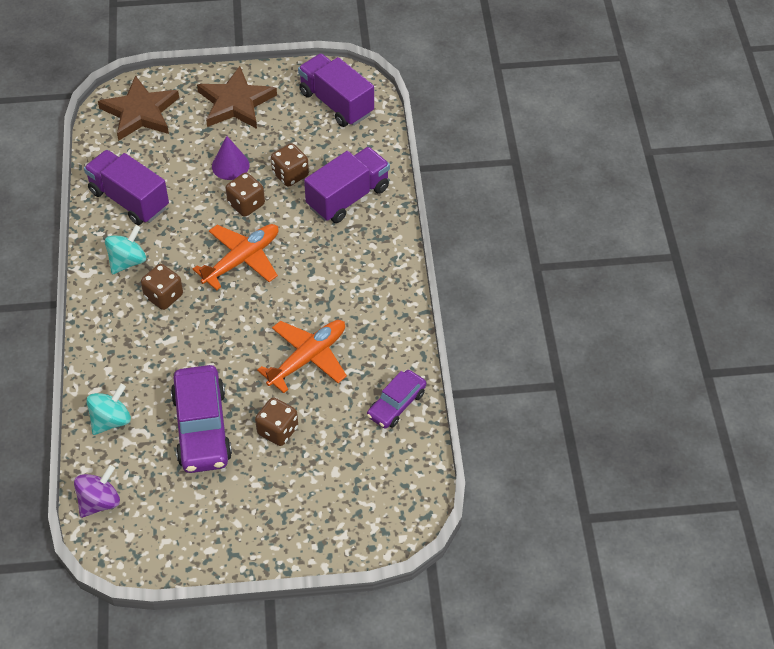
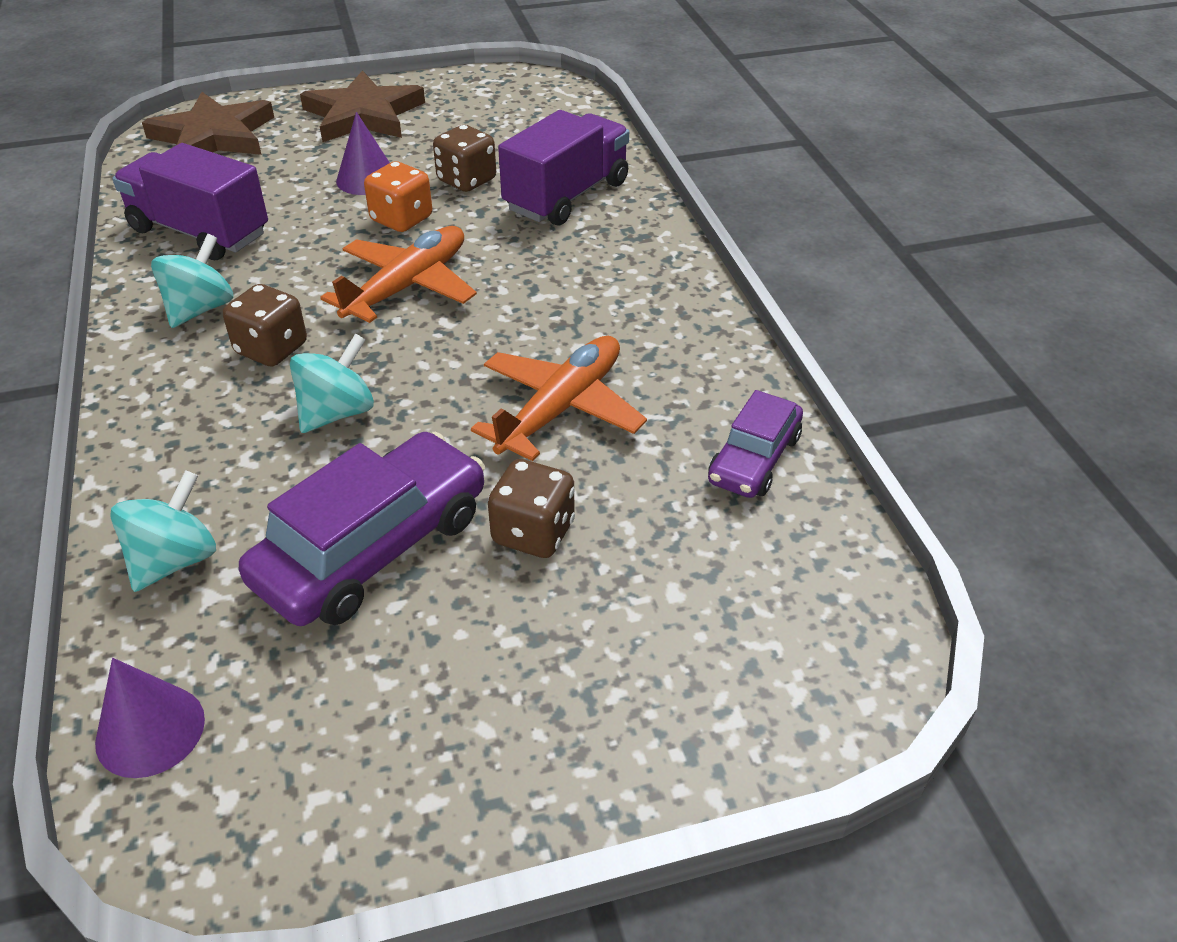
camera: 10 degrees left, 10 degrees down
(99, 502) = (150, 730): purple spinning top -> purple cone
(193, 344) = (337, 412): none -> turquoise spinning top
(202, 427) = (373, 548): purple car -> purple car turned 120 degrees counterclockwise
(246, 204) = (401, 219): brown dice -> orange dice
(336, 103) = (517, 103): purple truck -> none

